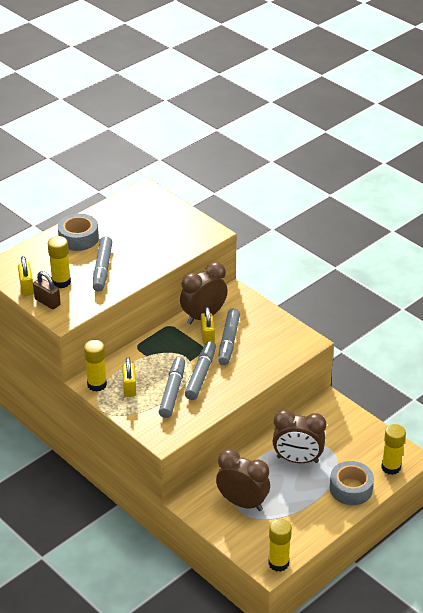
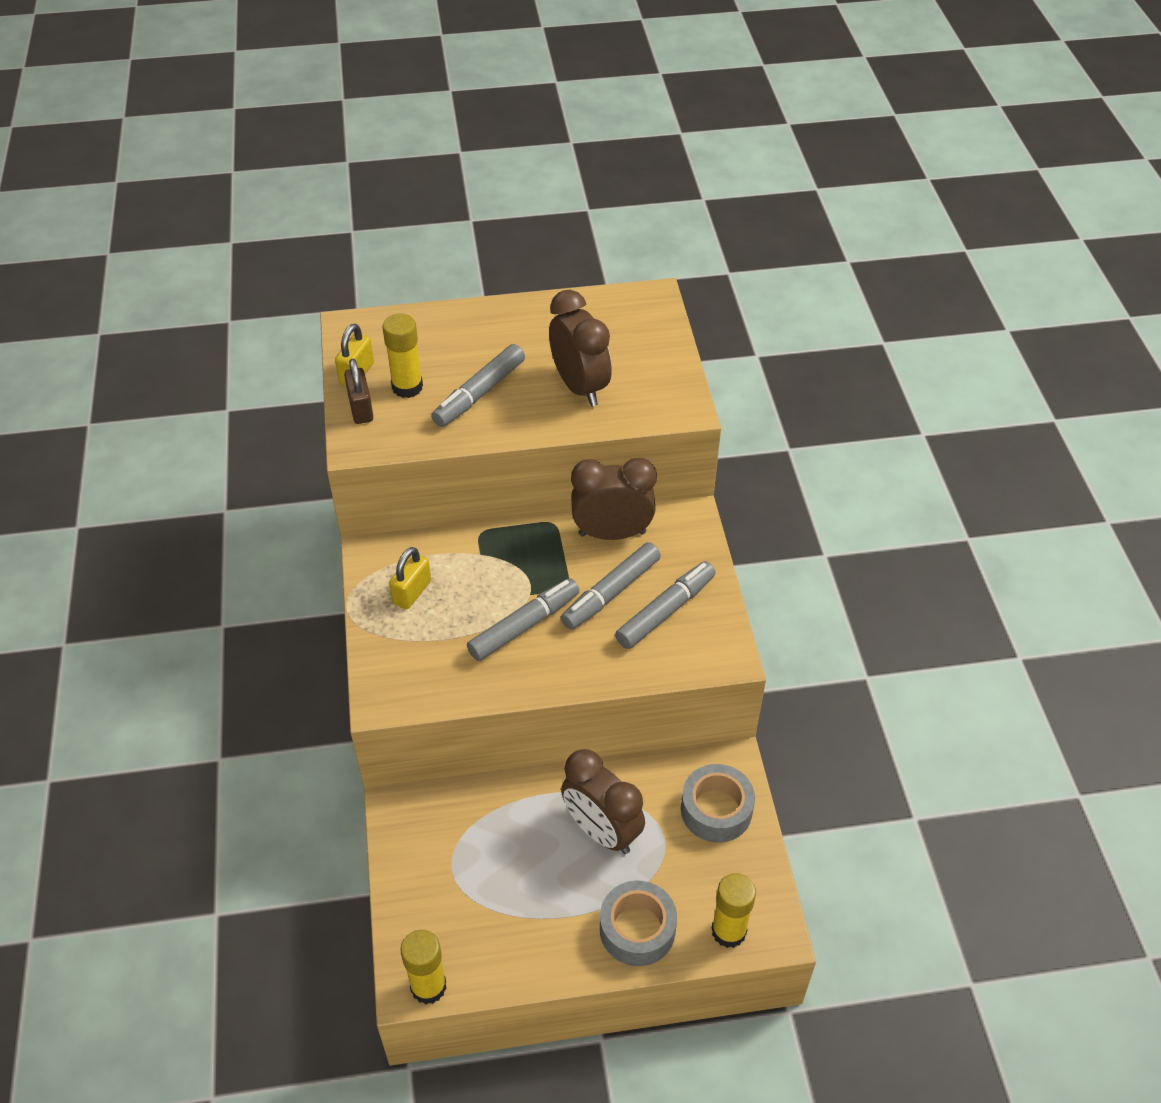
camera: 35 degrees right, 10 degrees up
(78, 238) = (493, 331): grey tape -> grey tape (716, 810)
(97, 384) = (376, 563): yellow glue stick -> none
(172, 392) = (462, 631): grey marker -> grey marker (666, 611)
(207, 337) = (588, 569): yellow padlock -> none
(242, 503) = (465, 854): brown clock -> brown clock (579, 387)

